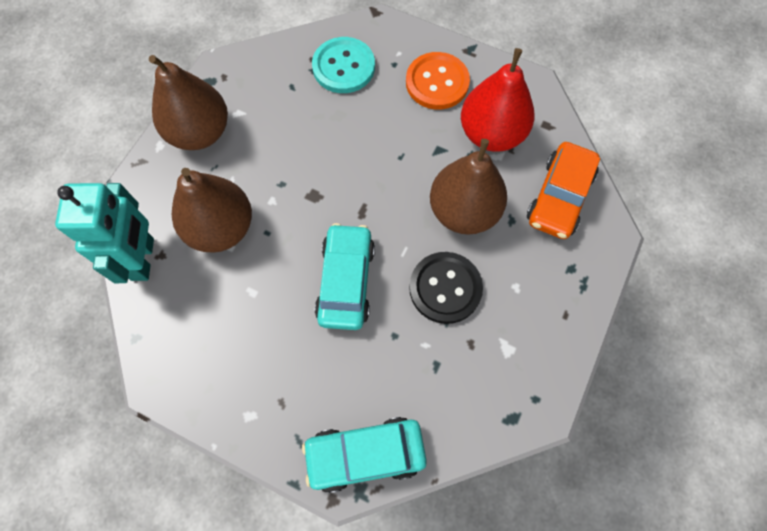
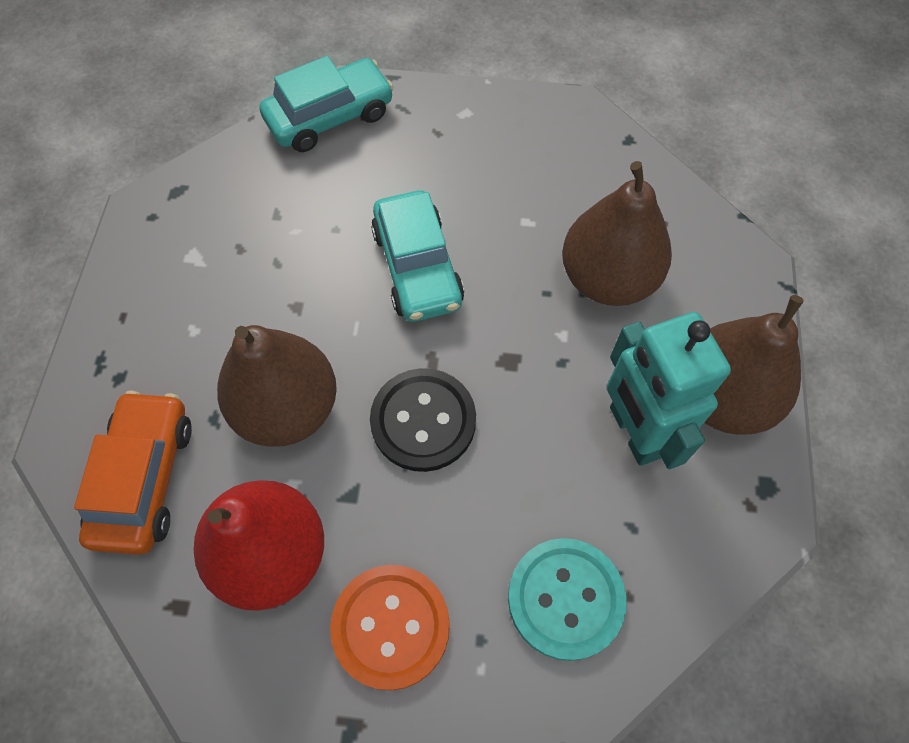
camera: 160 degrees right, 5 degrees down
(143, 259) = (677, 215): turquoise robot -> turquoise robot (634, 432)
(445, 288) = (287, 299): black button -> black button (423, 421)

